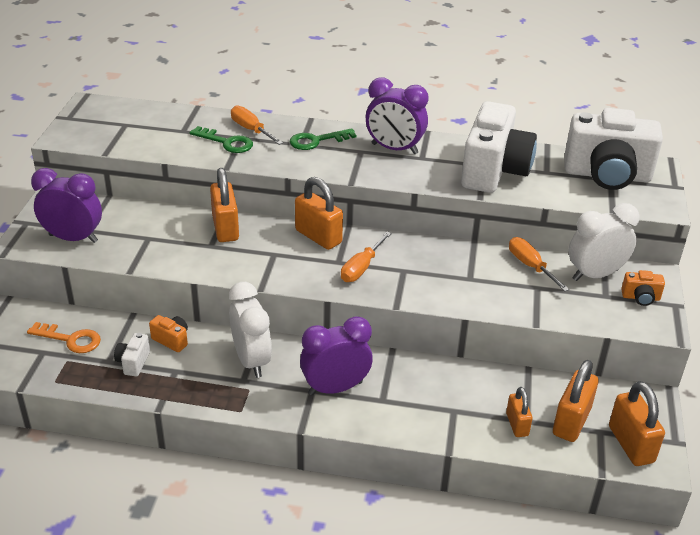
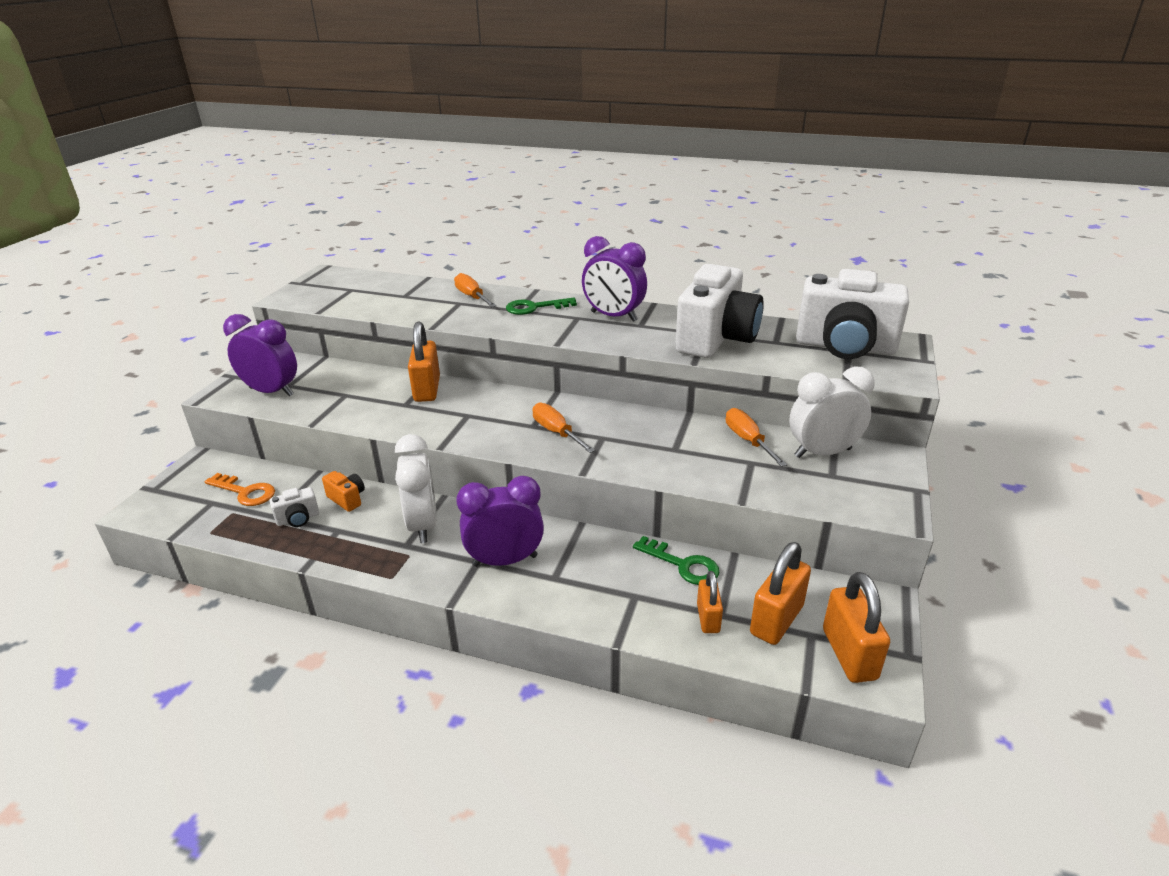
camera: 10 degrees right, 5 degrees down
(133, 362) = (298, 519): white camera -> white camera turned 135 degrees counterclockwise
(226, 142) = (442, 306): green key -> green key (682, 564)
(318, 237) = (520, 401): orange padlock -> none
(361, 267) = (557, 432): orange screwdriver -> orange screwdriver turned 105 degrees clockwise
(640, 298) = (875, 480): orange camera -> none

